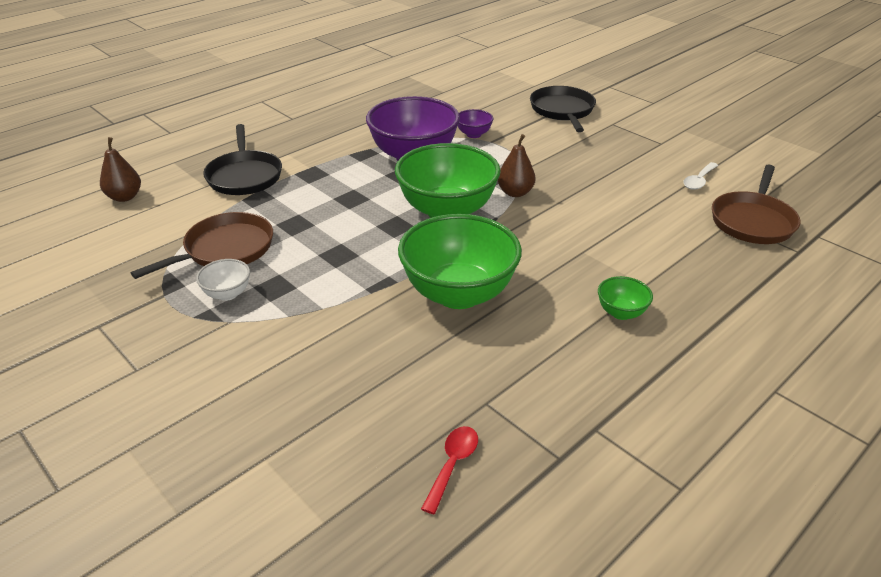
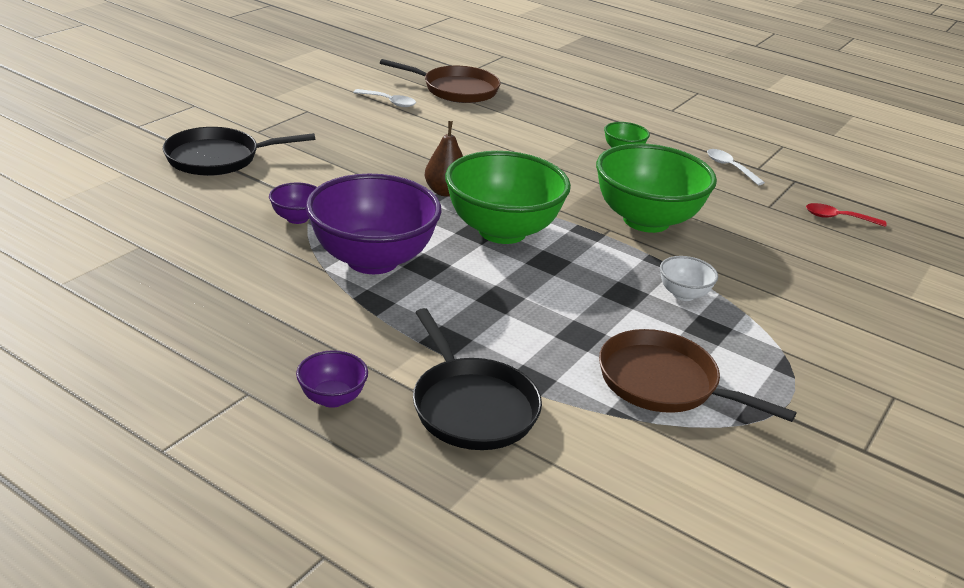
camera: 105 degrees left, 5 degrees down
(125, 197) = (588, 535): brown pear -> none
(227, 294) = (742, 361): white bowl -> white bowl (683, 294)
(244, 176) = (472, 407): black pan -> black pan turned 90 degrees clockwise
(276, 138) = (332, 398): none -> purple bowl
(592, 398) = (729, 167): none -> white spoon

